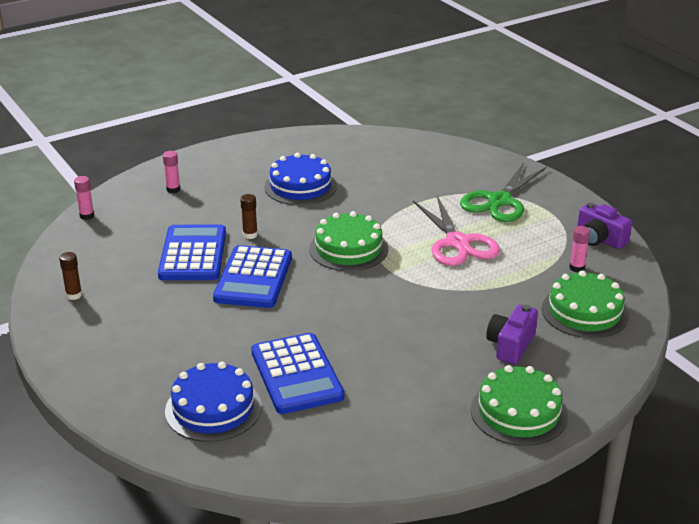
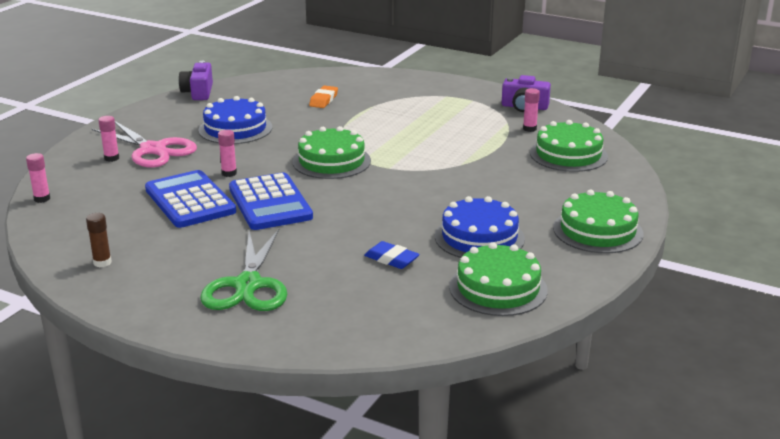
camera: 30 degrees left, 5 degrees down
(213, 408) = (346, 306): blue cake -> blue cake (479, 237)
(250, 235) = (229, 173): brown glue stick -> pink glue stick
(296, 374) = (391, 259): blue calculator -> blue eraser
(357, 441) = (498, 288): none -> green cake
(409, 175) = (323, 100): none -> orange eraser
(457, 243) = (418, 135): pink scissors -> pink scissors (153, 150)
(499, 201) = (419, 101): green scissors -> green scissors (248, 285)
(511, 345) = (540, 190): purple camera -> purple camera (198, 92)

